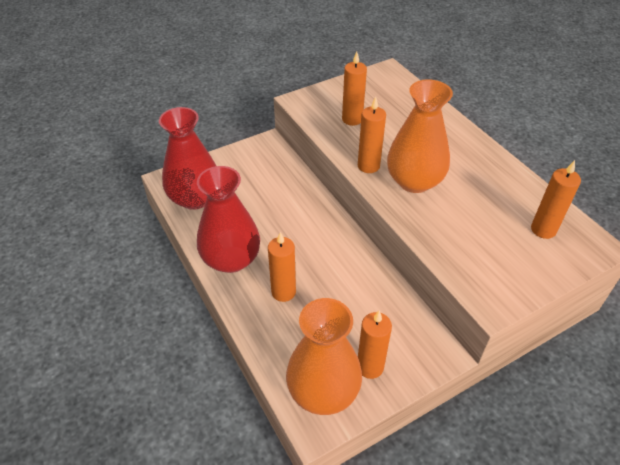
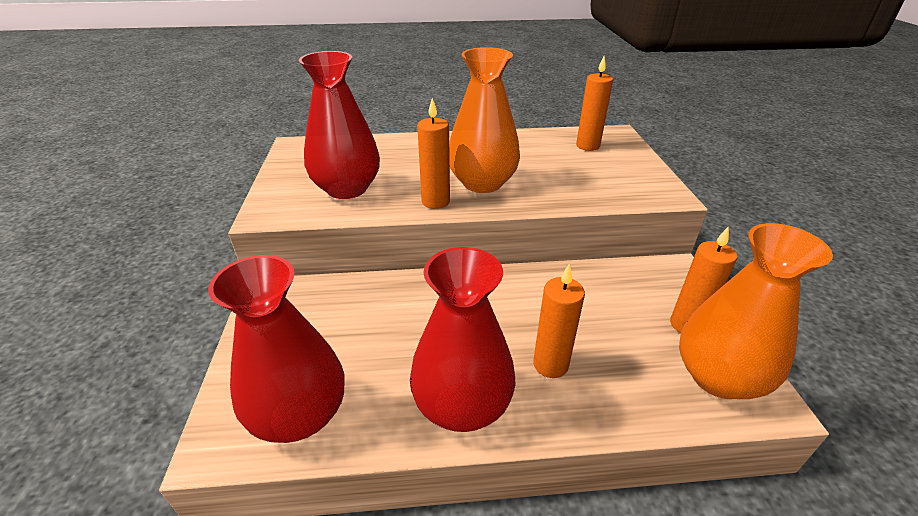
camera: 65 degrees left, 10 degrees down
(352, 119) = (347, 188): orange candle -> red vase

